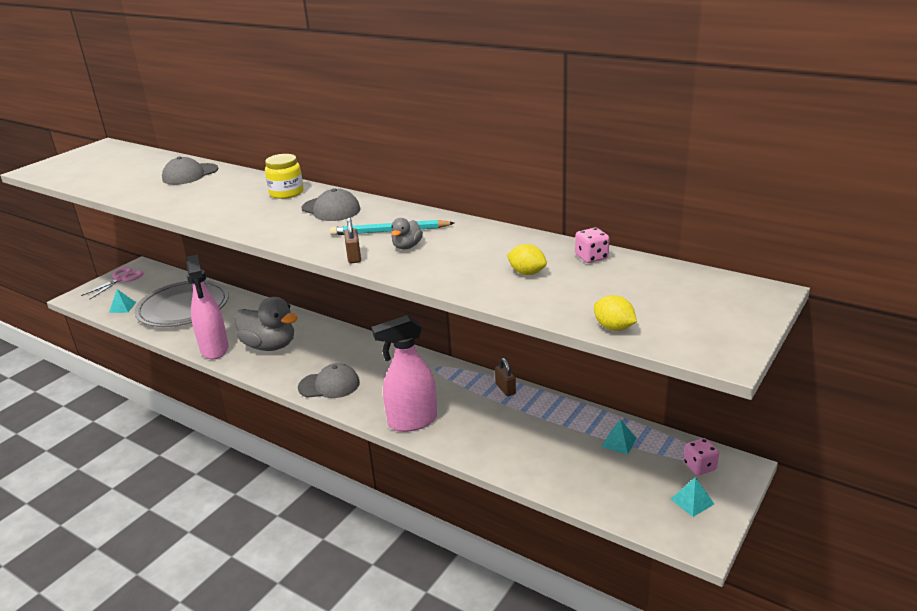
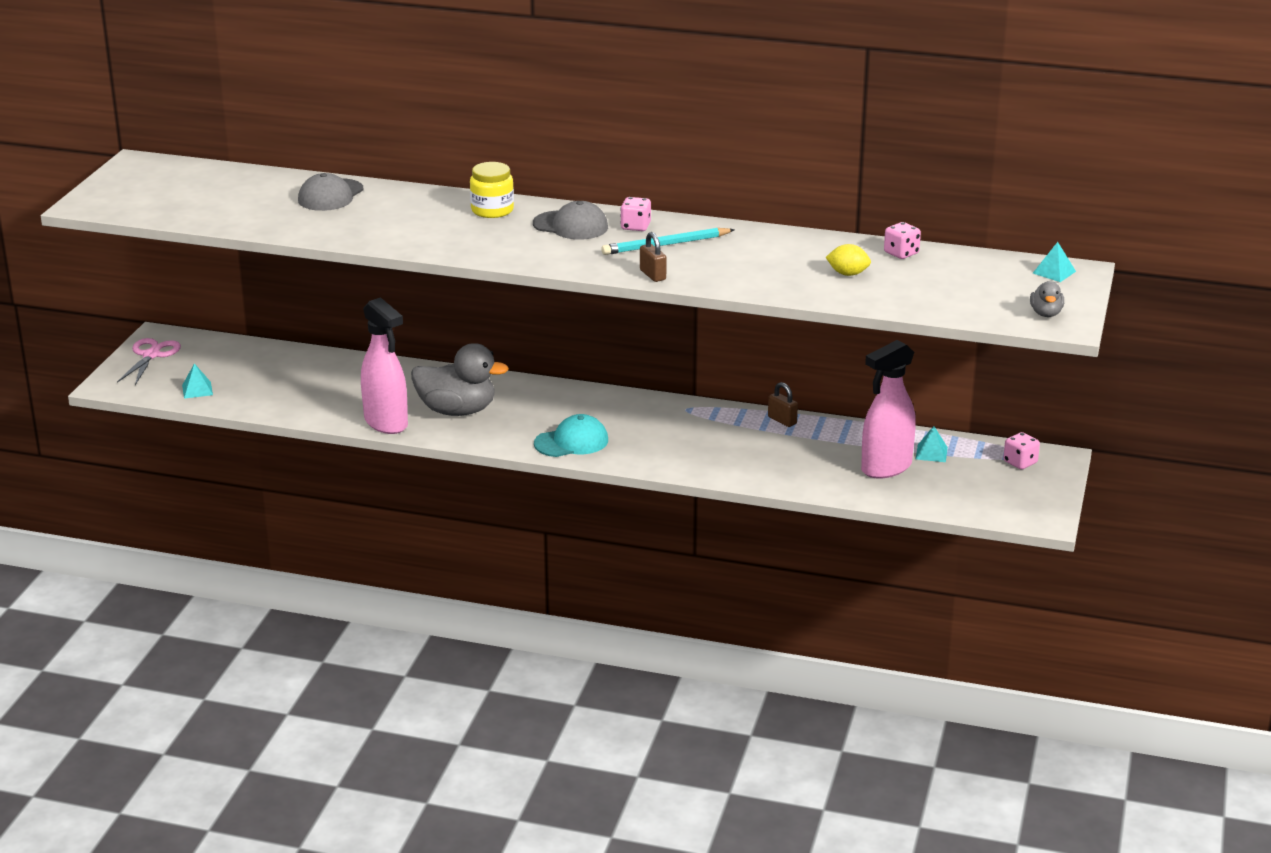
camera: 20 degrees left, 0 degrees up
(183, 308) = (290, 381): grey plate -> none
(329, 385) = (571, 442): grey cap -> turquoise cap
(380, 214) = (635, 226): none -> pink dice
(407, 246) = (701, 259): grey duck -> grey duck (1046, 313)
(412, 421) = (698, 464): pink spray bottle -> pink spray bottle (886, 468)
(614, 328) = (961, 313): yellow lemon -> none
(692, 501) = (1024, 491): turquoise pyramid -> turquoise pyramid (1054, 272)

